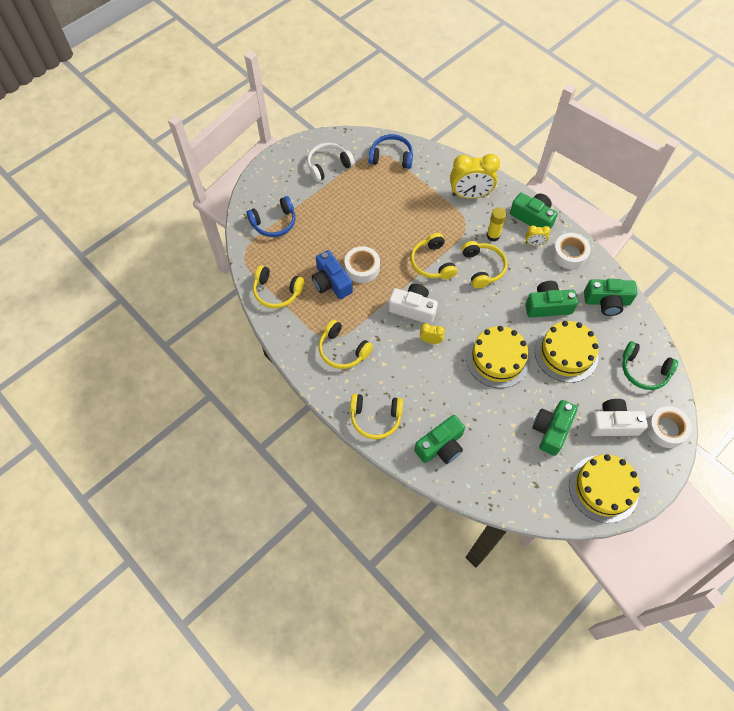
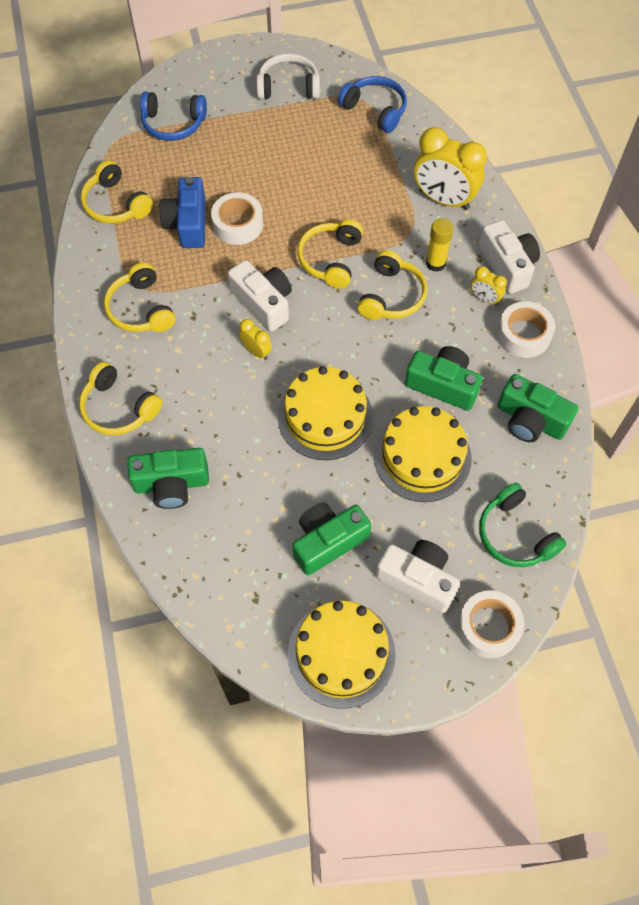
camera: 30 degrees right, 0 degrees up
(532, 217) = (507, 265): green camera -> white camera

